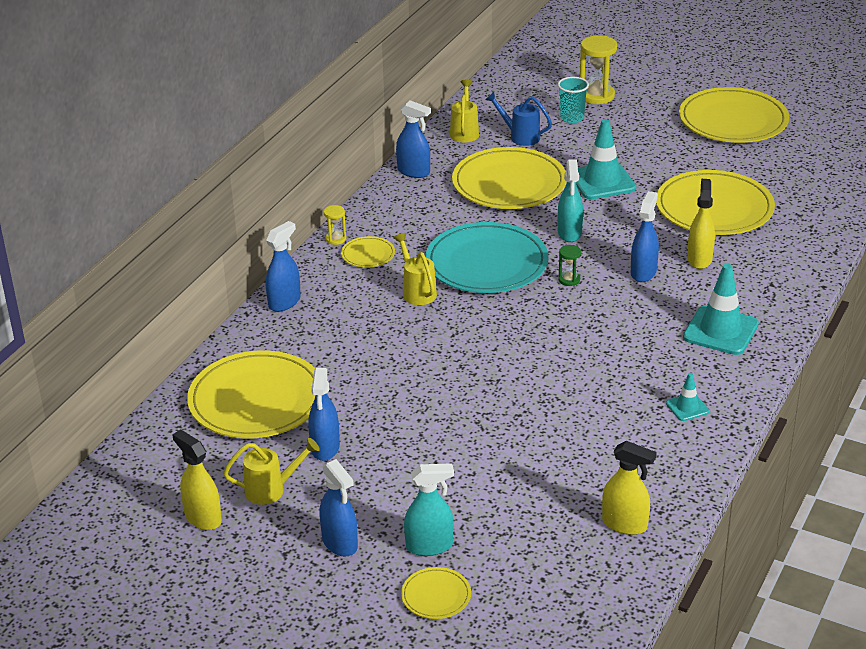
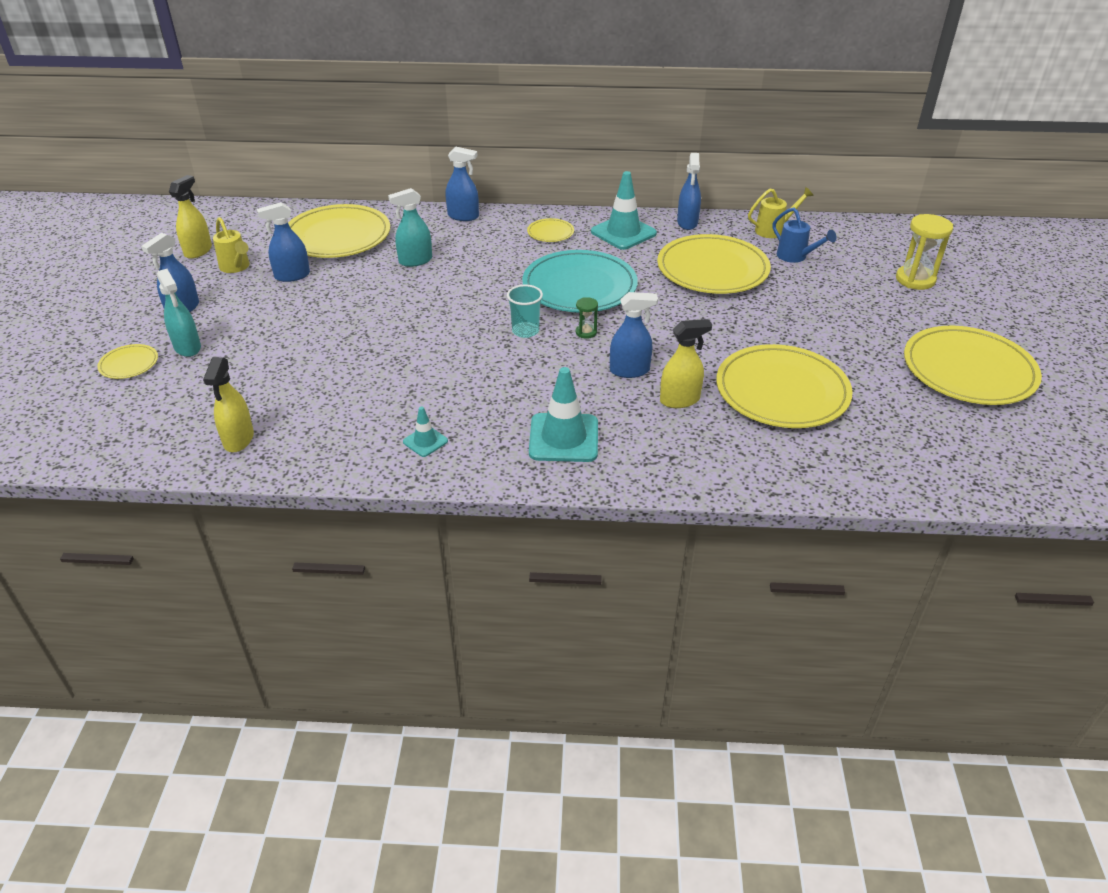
camera: 65 degrees right, 5 degrees up
(336, 239) = (561, 215): yellow hourglass -> none
(417, 291) = (515, 265): yellow watering can -> none
(520, 136) = (796, 257): blue watering can -> blue watering can turned 135 degrees clockwise
(569, 233) = (661, 316): turquoise spray bottle -> turquoise spray bottle (415, 261)
(572, 118) = (859, 275): turquoise cup -> turquoise cup (525, 331)
(602, 181) = (764, 315): turquoise traffic cone -> turquoise traffic cone (623, 233)

